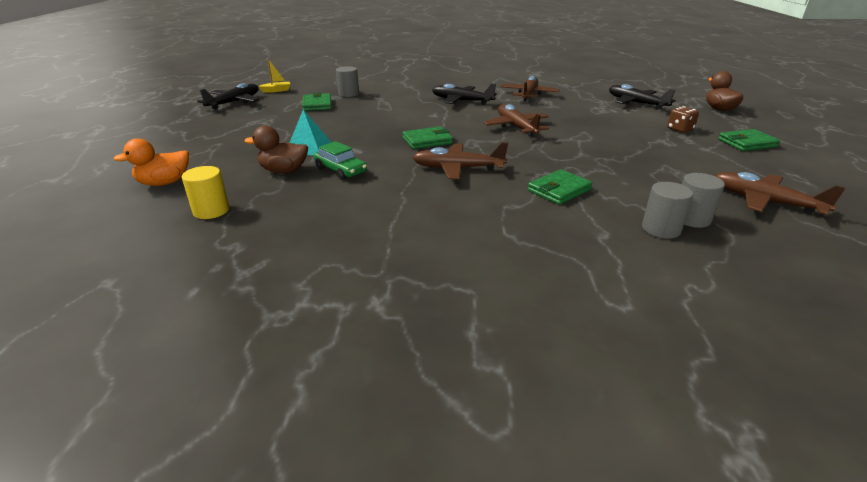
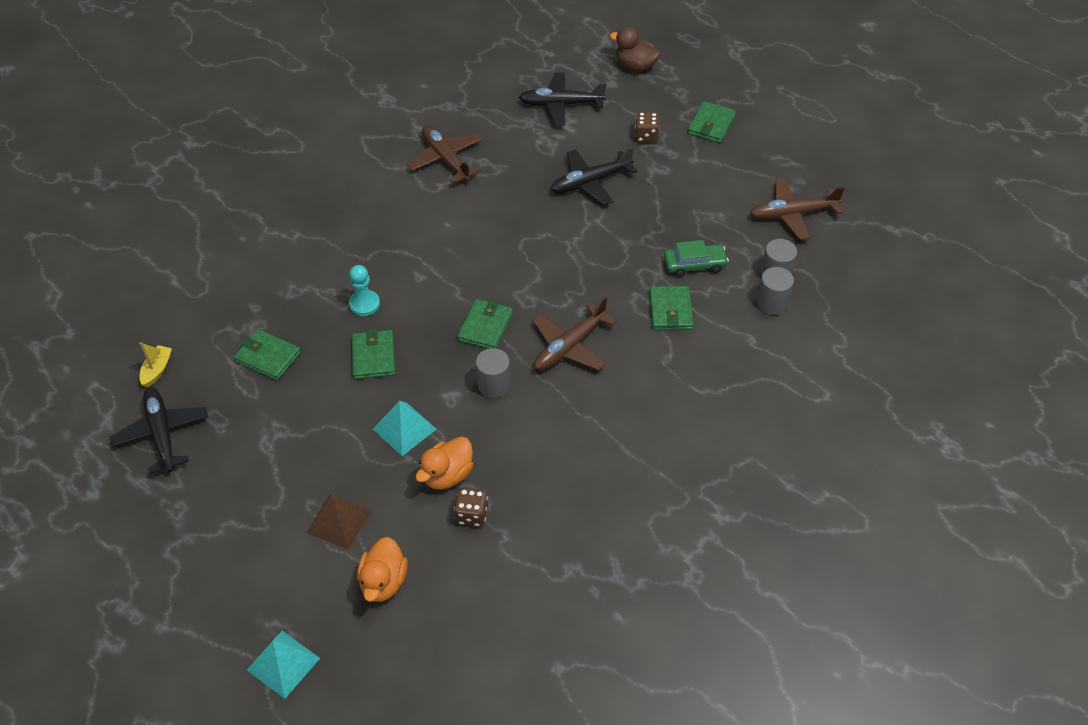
camera: 50 degrees left, 20 degrees up
(69, 177) = (283, 664): none -> turquoise pyramid
(209, 155) = (339, 521): none -> brown pyramid
(211, 211) = (487, 563): yellow cylinder -> none
(255, 190) = (472, 515): none -> brown dice
(284, 171) = (447, 475): brown duck -> orange duck
(340, 170) = (490, 431): green car -> green car (694, 265)
(348, 94) = (259, 307): grey cylinder -> grey cylinder (494, 385)
(354, 124) = (374, 357): none -> green wallet
(390, 110) = (364, 304): none -> turquoise pawn
(461, 101) = (403, 226): black plane -> black plane (591, 182)
(516, 127) = (522, 238): brown plane -> none

